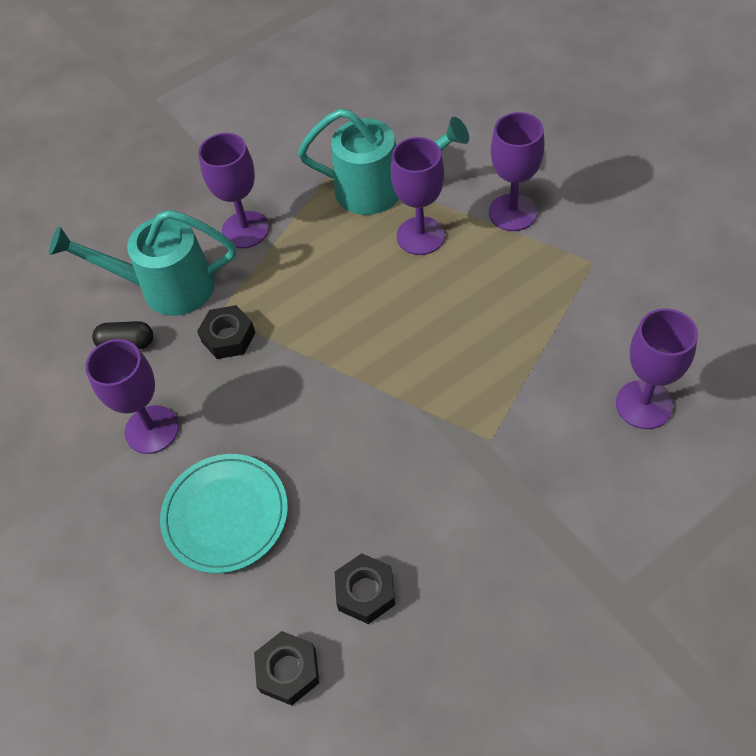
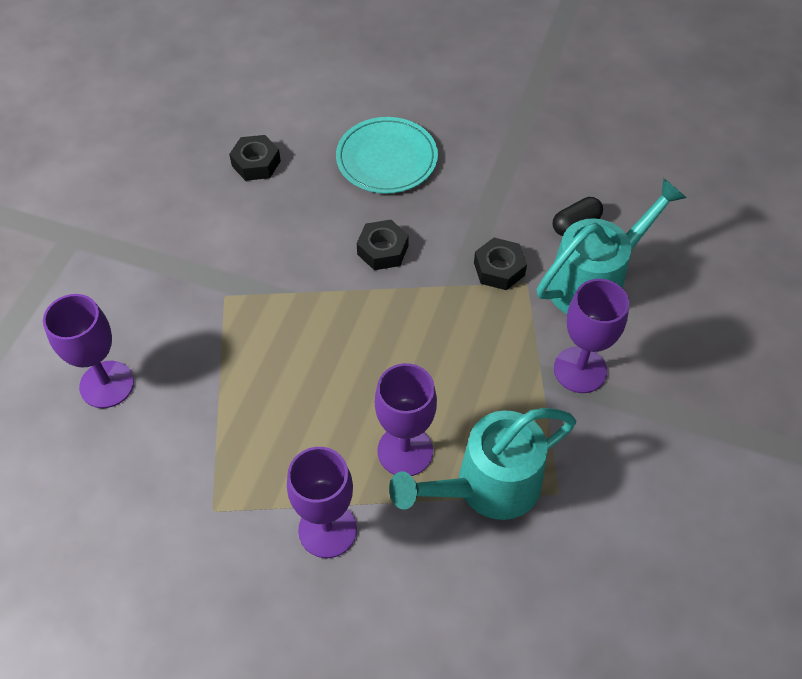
camera: 140 degrees right, 0 degrees up
(152, 429) = (491, 180): purple goblet -> none
(288, 671) = (276, 107): black nut -> black nut (382, 250)

